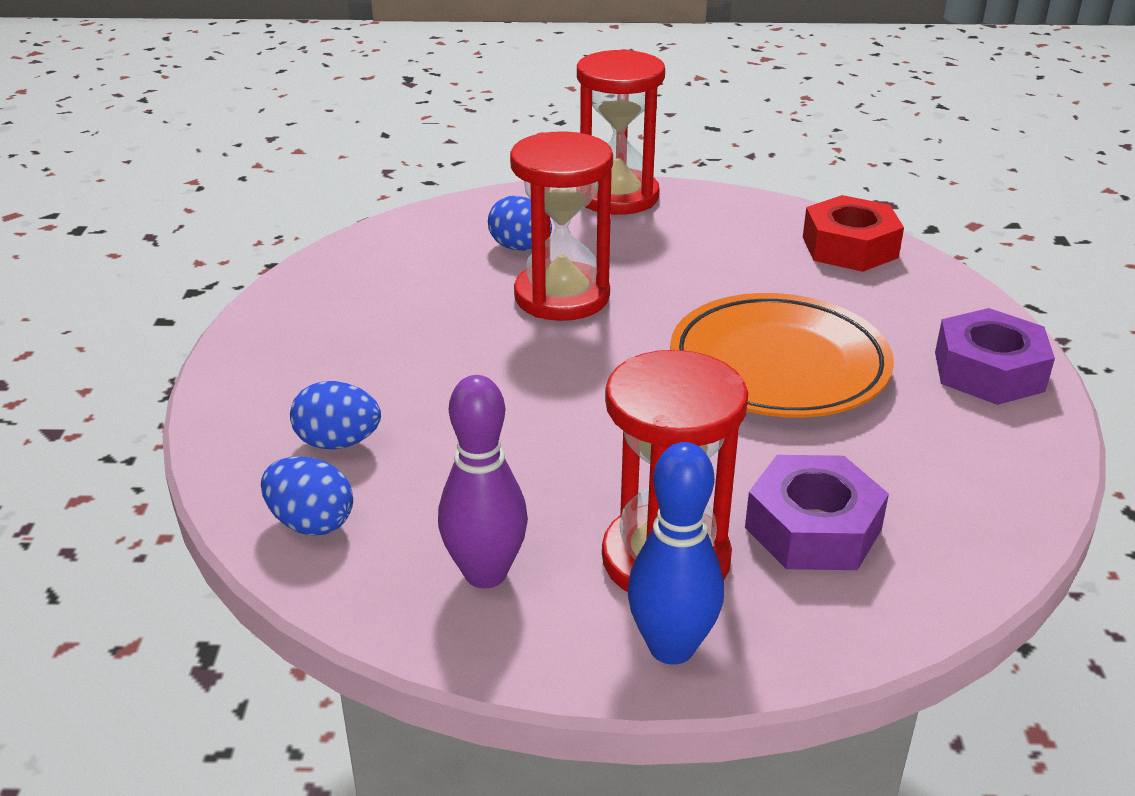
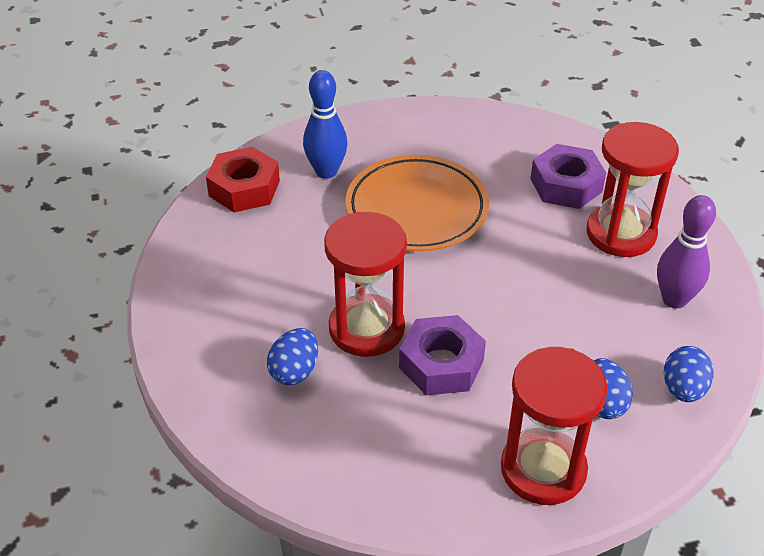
camera: 105 degrees left, 10 degrees up
(617, 196) = (182, 327): red hourglass -> red hourglass (543, 469)
(671, 647) = (680, 223): blue bowling pin -> blue bowling pin (326, 171)
(988, 371) = (387, 128): purple nut -> purple nut (441, 364)

